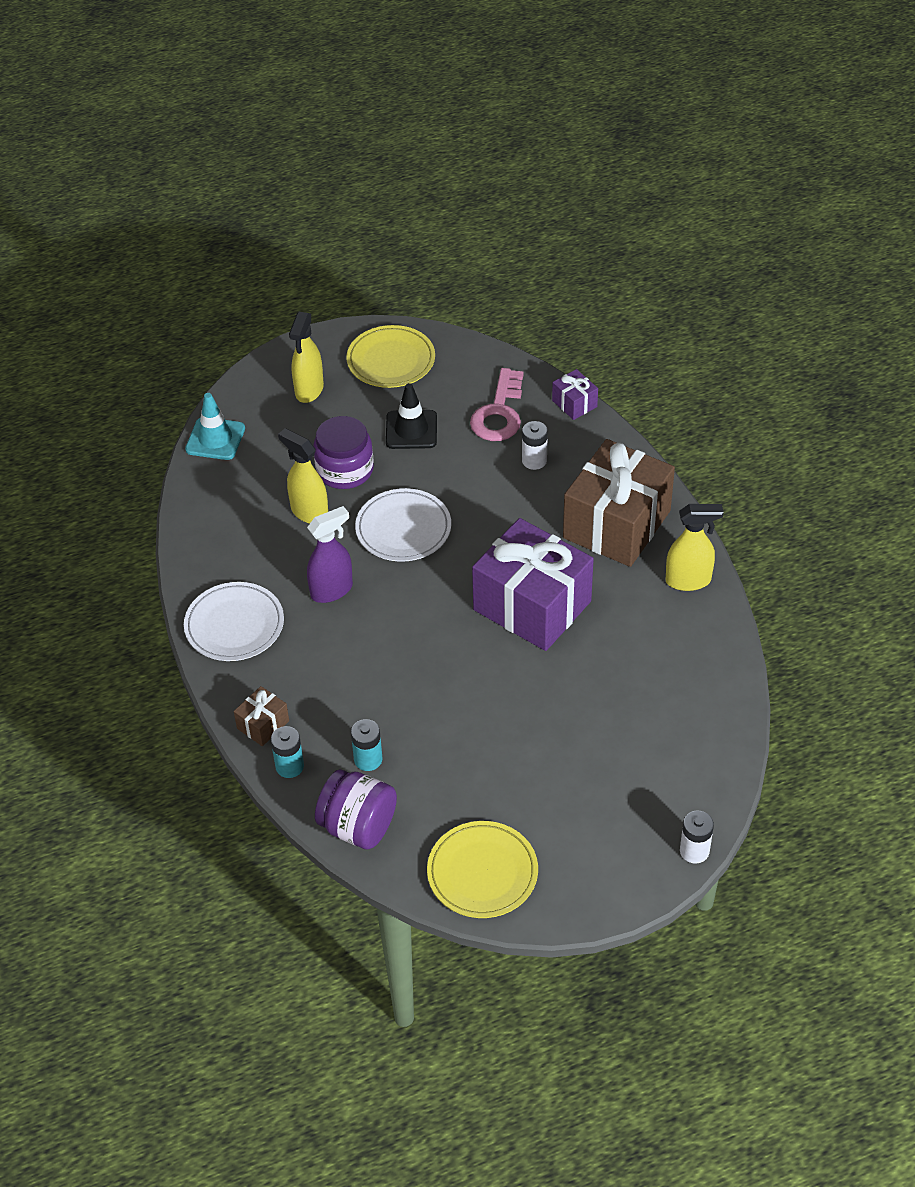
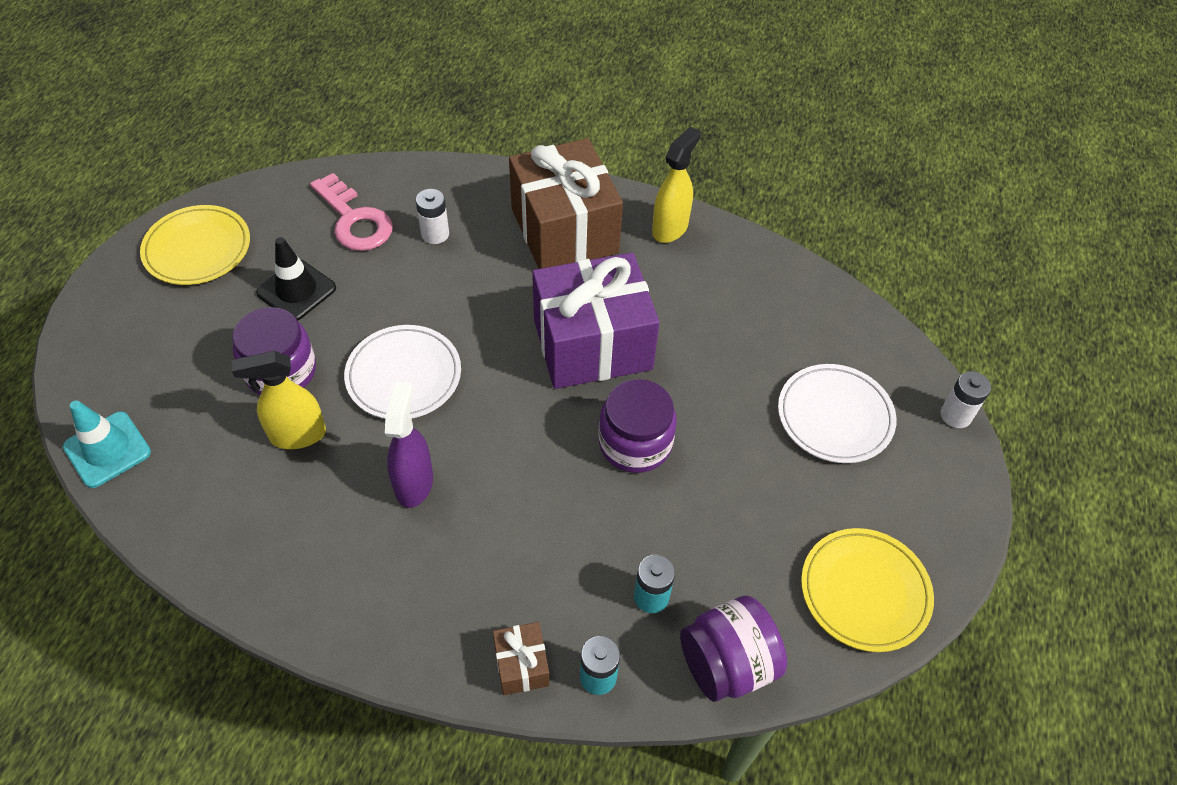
camera: 55 degrees left, 5 degrees up
(234, 625) = (366, 602): white plate -> white plate (835, 416)
(309, 390) = (150, 331): yellow spray bottle -> none
(475, 680) = (635, 443): none -> purple jar
(574, 404) = (405, 168): purple gift -> none

